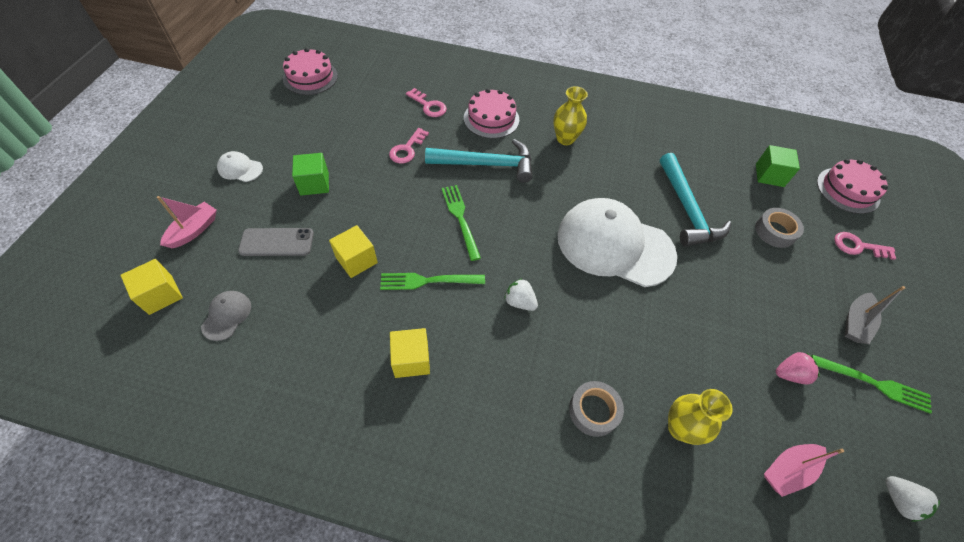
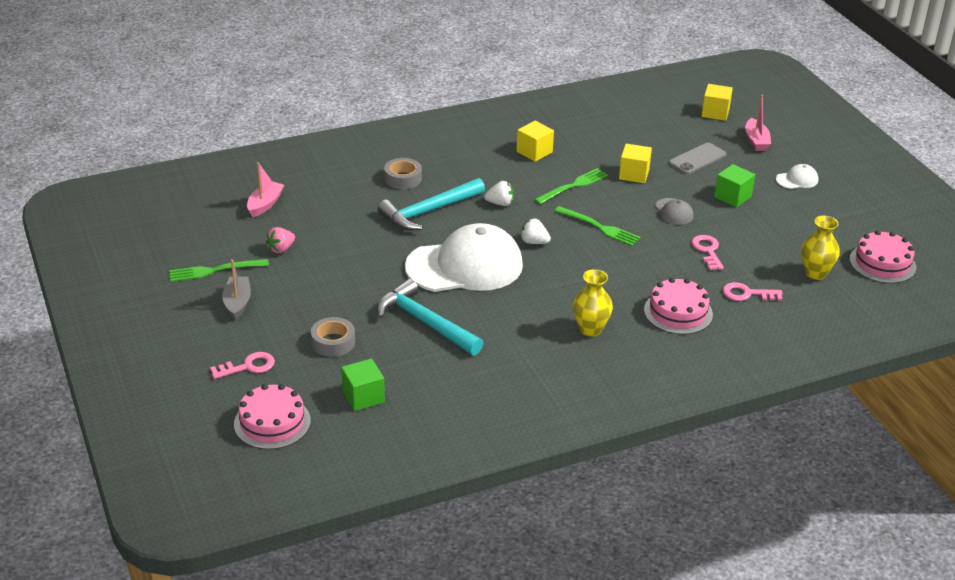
camera: 145 degrees right, 20 degrees down
(227, 316) = (664, 122): grey cap -> grey cap (674, 212)
(486, 164) = (630, 272): turquoise hammer -> turquoise hammer (429, 211)
(680, 428) = (343, 194): yellow vase -> yellow vase (815, 273)
(899, 501) = (189, 220): white strawberry -> white strawberry (534, 242)

